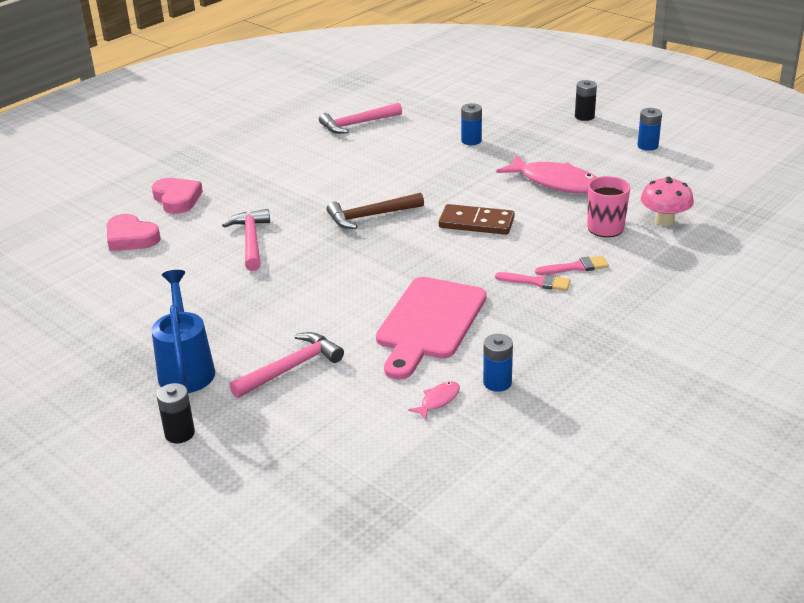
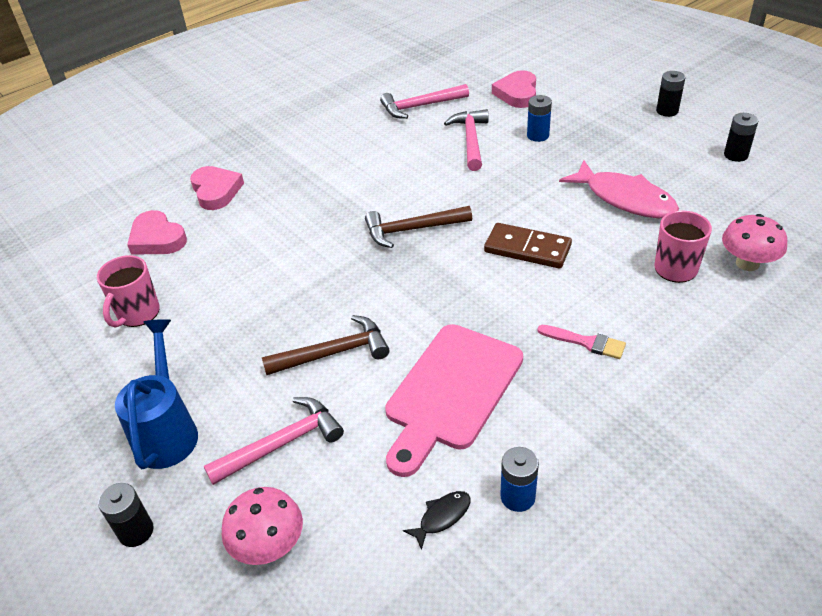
camera: 10 degrees right, 10 degrees up
(131, 293) = (138, 314): none -> pink mug
(251, 241) = (278, 253): pink hammer -> pink hammer (471, 140)
(298, 431) = (269, 545): none -> pink mushroom
(321, 306) = (334, 353): none -> brown hammer
(438, 400) = (442, 517): pink fish -> black fish
(446, 110) = (517, 93): none -> pink heart
(575, 267) = (634, 324): pink brush -> none
(647, 146) = (736, 155): blue battery -> black battery

